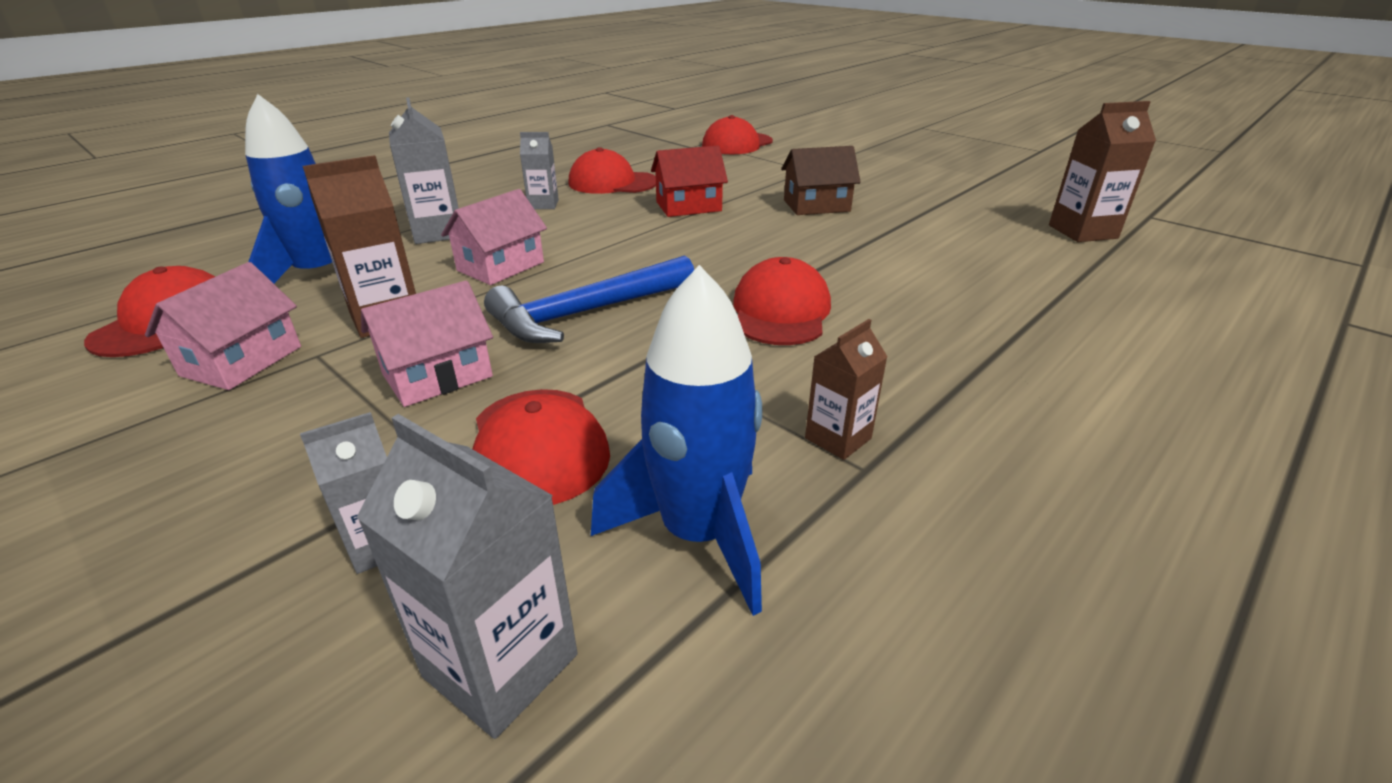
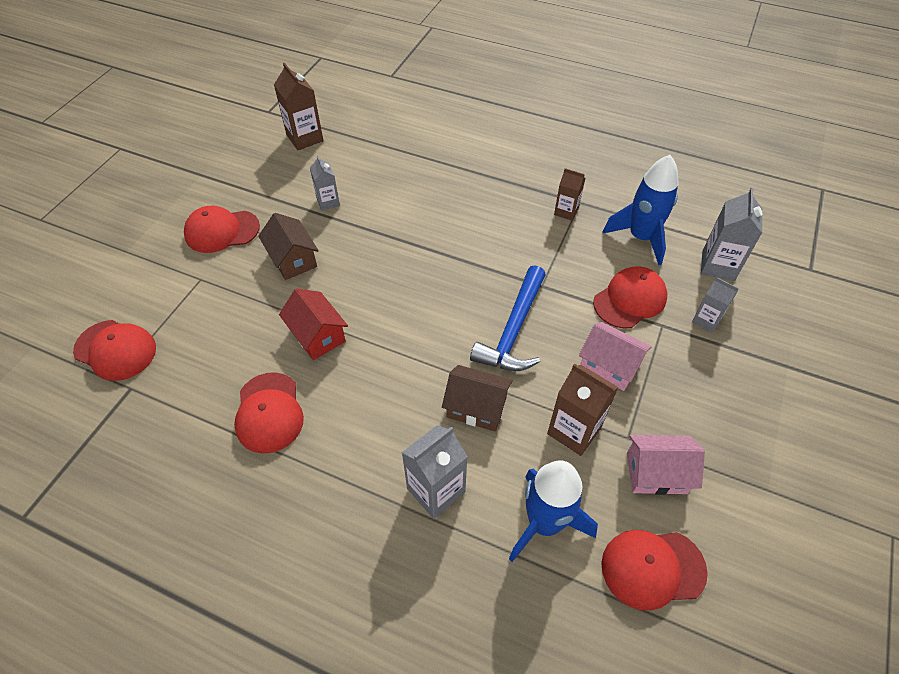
camera: 110 degrees left, 20 degrees up
(500, 266) = (476, 407): pink house -> brown house
(543, 204) = (344, 442): grey carton -> grey carton (328, 202)
(587, 312) = (514, 330): blue hammer -> blue hammer turned 75 degrees clockwise
(780, 311) = (469, 247): red cap -> red cap (222, 231)

